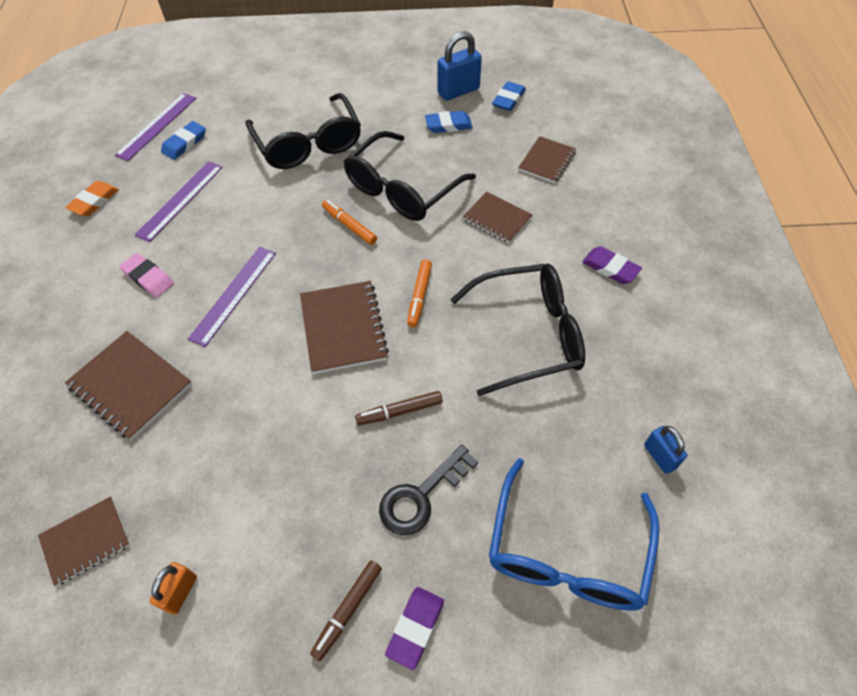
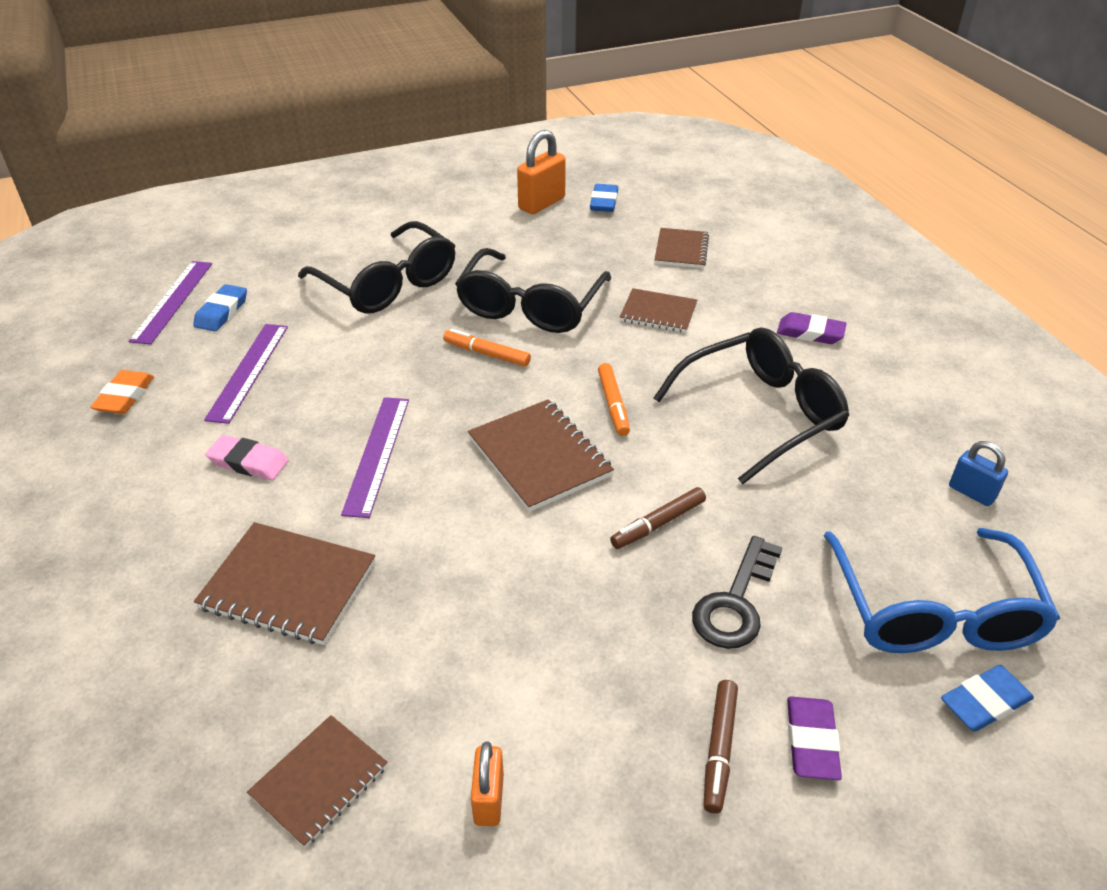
camera: 20 degrees left, 15 degrees down
(448, 125) = (549, 236): blue eraser -> blue eraser (984, 702)
(458, 91) = (542, 204): blue padlock -> orange padlock

